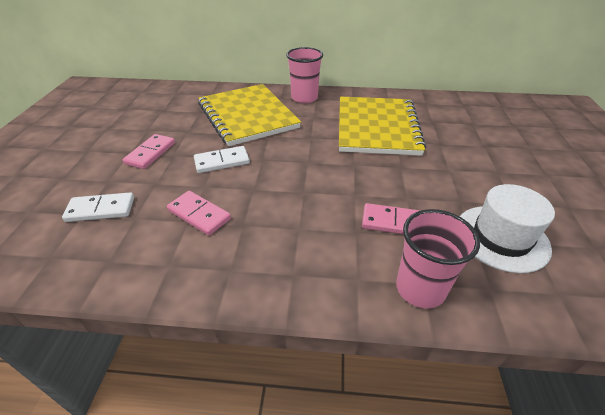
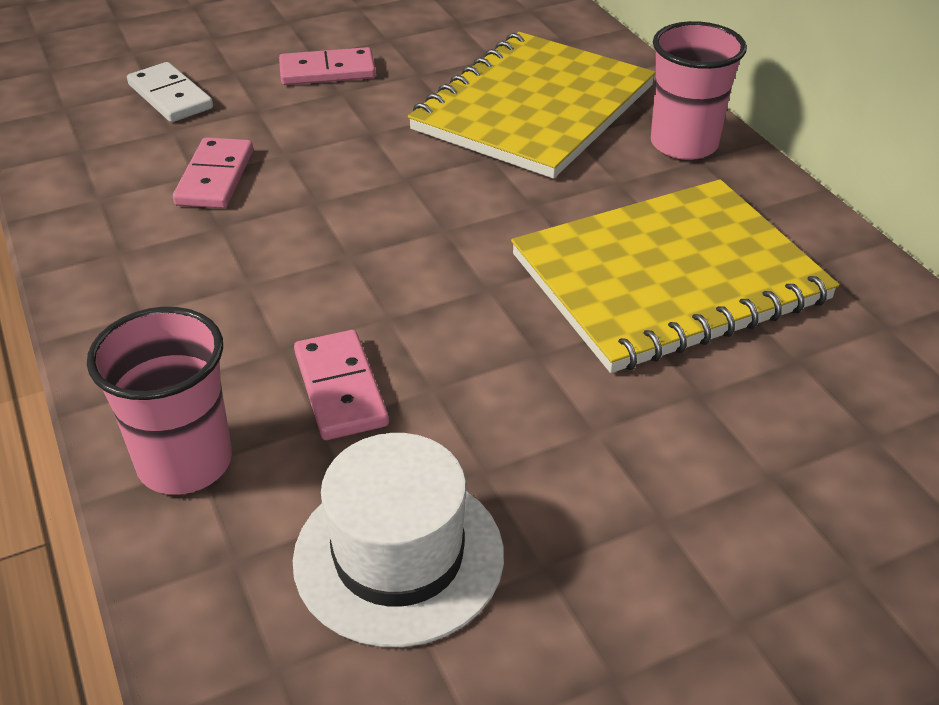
camera: 60 degrees right, 0 degrees up
(222, 161) = (363, 142): white domino -> none

